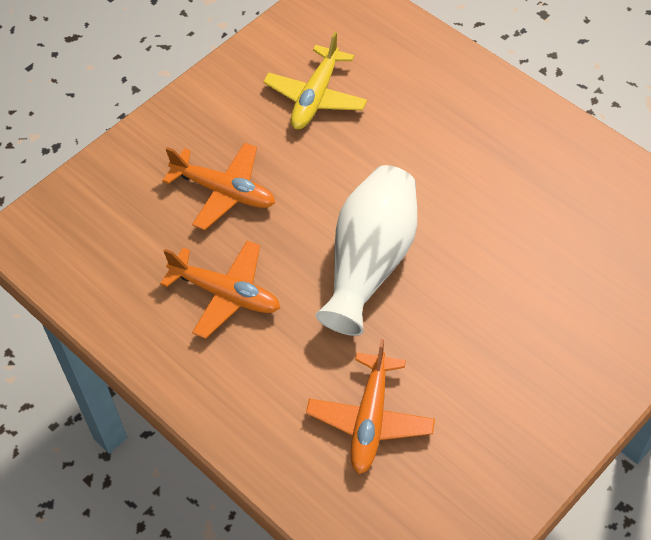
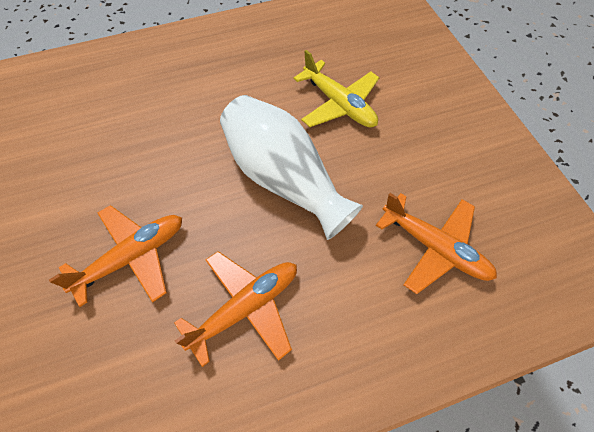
camera: 65 degrees left, 5 degrees up
(315, 97) = (95, 142): yellow plane -> yellow plane (339, 104)

